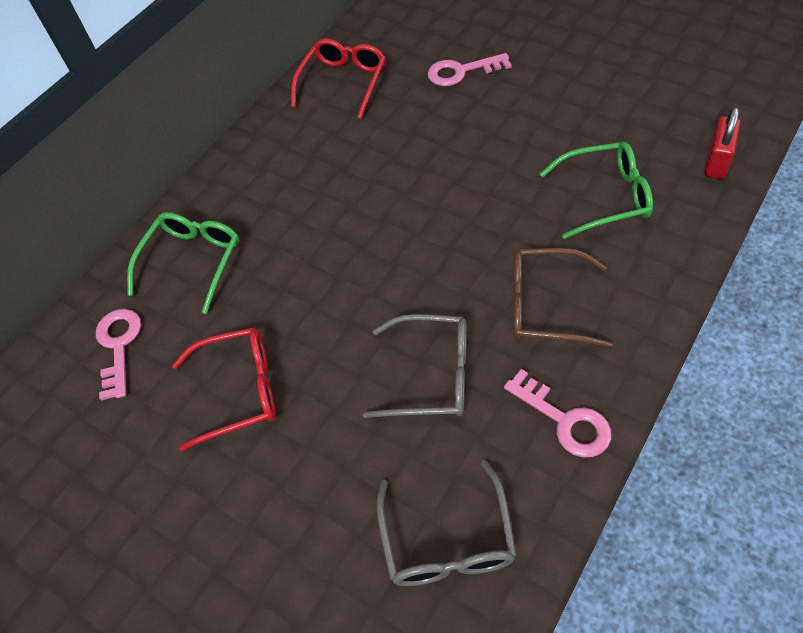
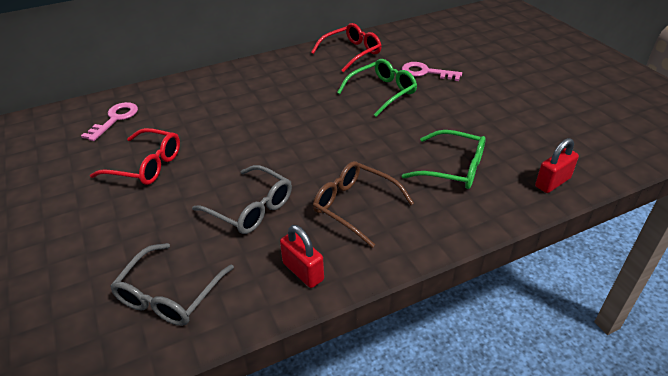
camera: 25 degrees right, 15 degrees down
(192, 262) = (188, 99): green glasses -> green glasses (382, 92)
(564, 420) = (303, 271): pink key -> red padlock

